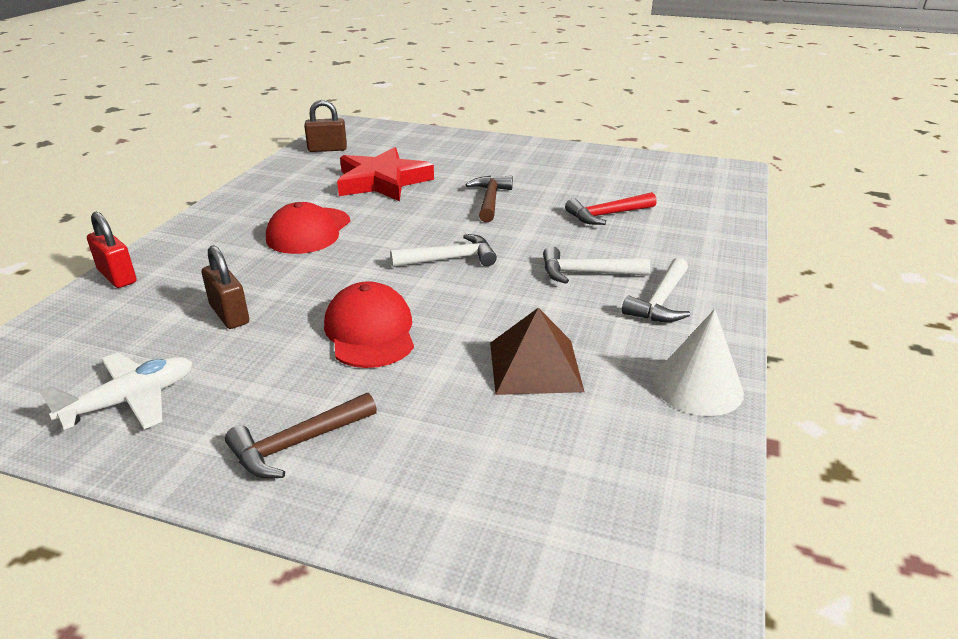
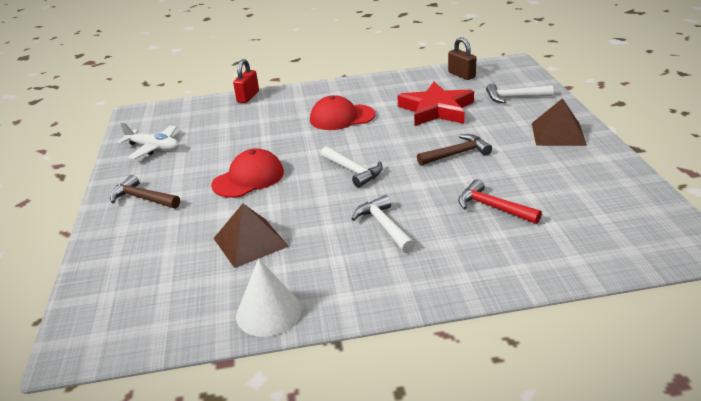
camera: 65 degrees right, 0 degrees up
(229, 314) = (236, 136): brown padlock -> none
(514, 153) = (558, 134): none -> brown pyramid
(660, 301) = (371, 269): white hammer -> white hammer (514, 97)

